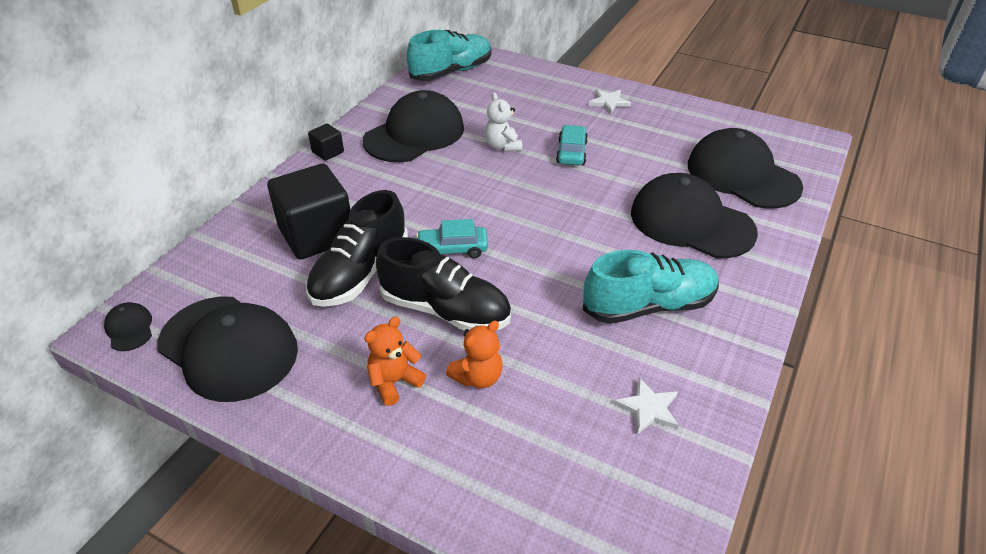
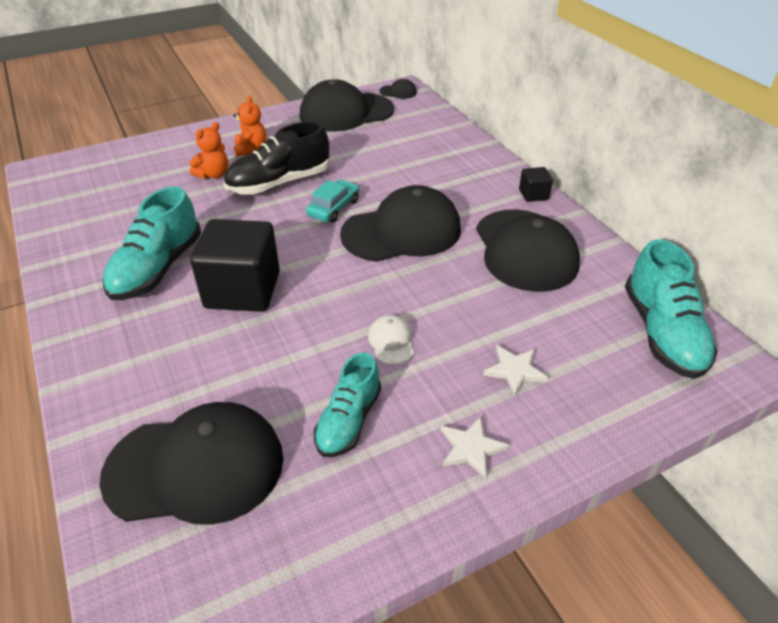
camera: 125 degrees right, 0 degrees up
(317, 235) = (418, 161): black cube -> black cube (243, 290)
(360, 273) = (356, 165): black shoe -> none
(478, 377) = (213, 174): orange teddy bear -> orange teddy bear turned 135 degrees counterclockwise
(502, 146) = (451, 297): white teddy bear -> none
(571, 152) = (391, 341): turquoise car -> white cap
(645, 142) = (348, 420): none -> turquoise shoe
(648, 408) = (100, 221): white star -> white star (515, 370)
(691, 222) = (193, 358): black cap -> black cap (402, 231)

